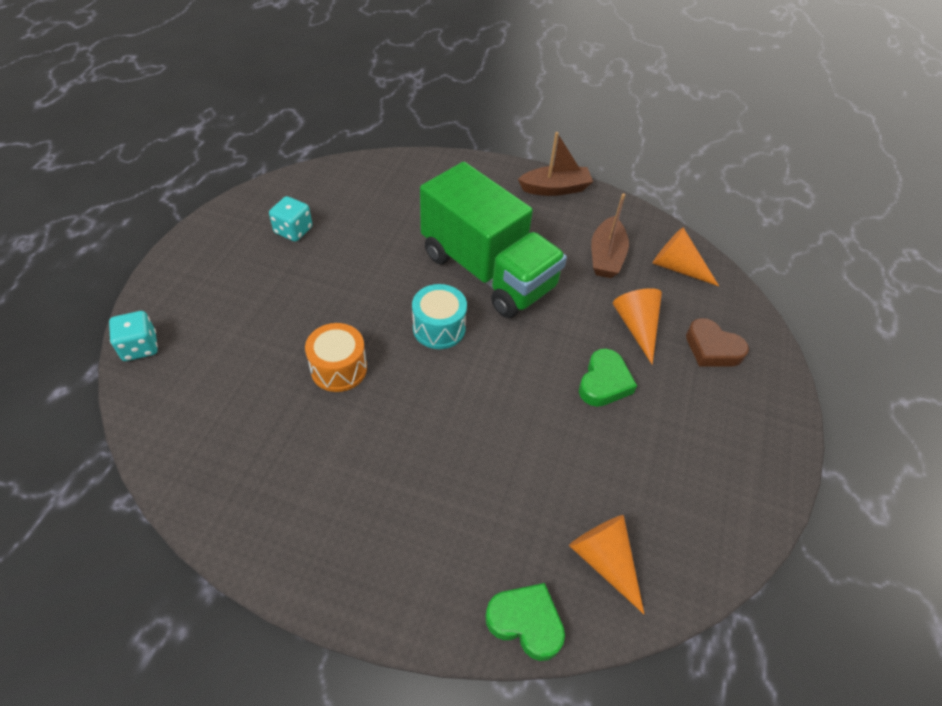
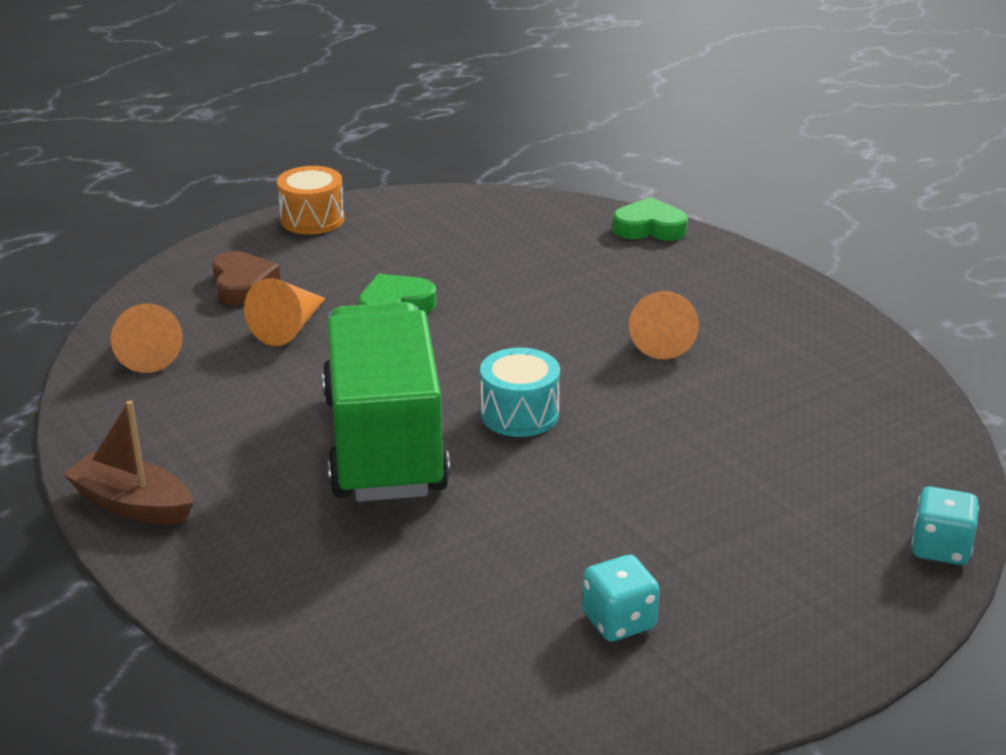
camera: 140 degrees left, 20 degrees down
(339, 368) = (680, 425): orange drum -> orange drum (312, 219)
(526, 622) = (649, 228): green heart -> green heart turned 120 degrees clockwise
(604, 560) = (550, 228): orange cone -> orange cone (661, 339)
(606, 256) = (210, 397): brown boat -> none

